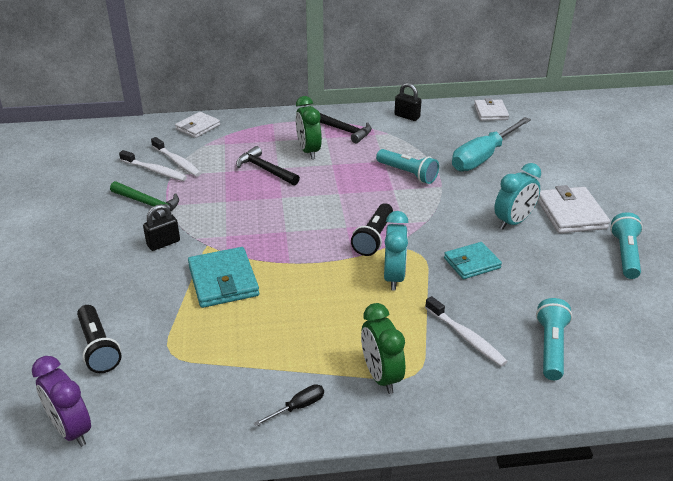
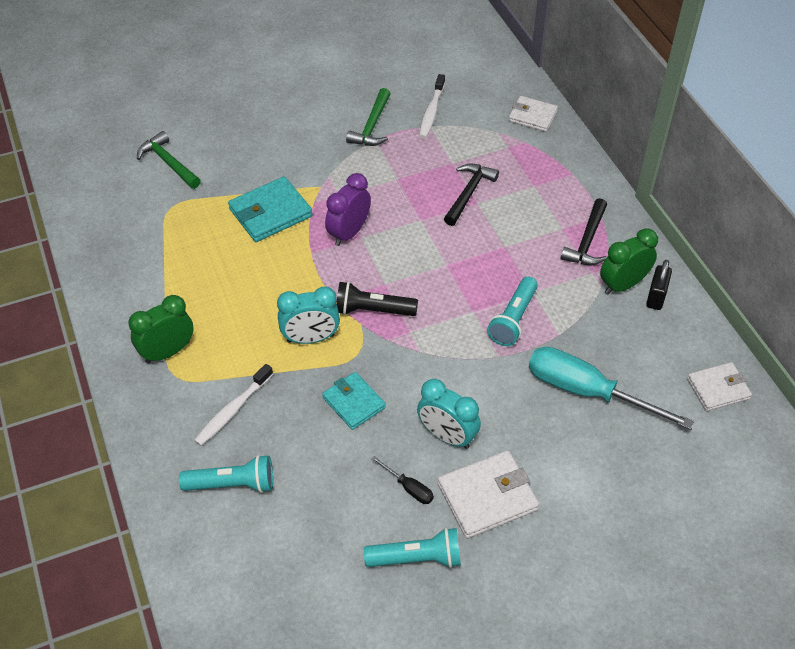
camera: 75 degrees right, 15 degrees up
(71, 430) = (82, 179): purple clock -> purple clock (349, 233)
(98, 347) = (168, 163): black flashlight -> green hammer
(163, 243) = (313, 156): black padlock -> none
(177, 162) = (455, 122): white toothbrush -> none
(298, 407) = (123, 302): black screwdriver -> black screwdriver (409, 487)
(308, 151) = (523, 220): green clock -> green clock (623, 285)

